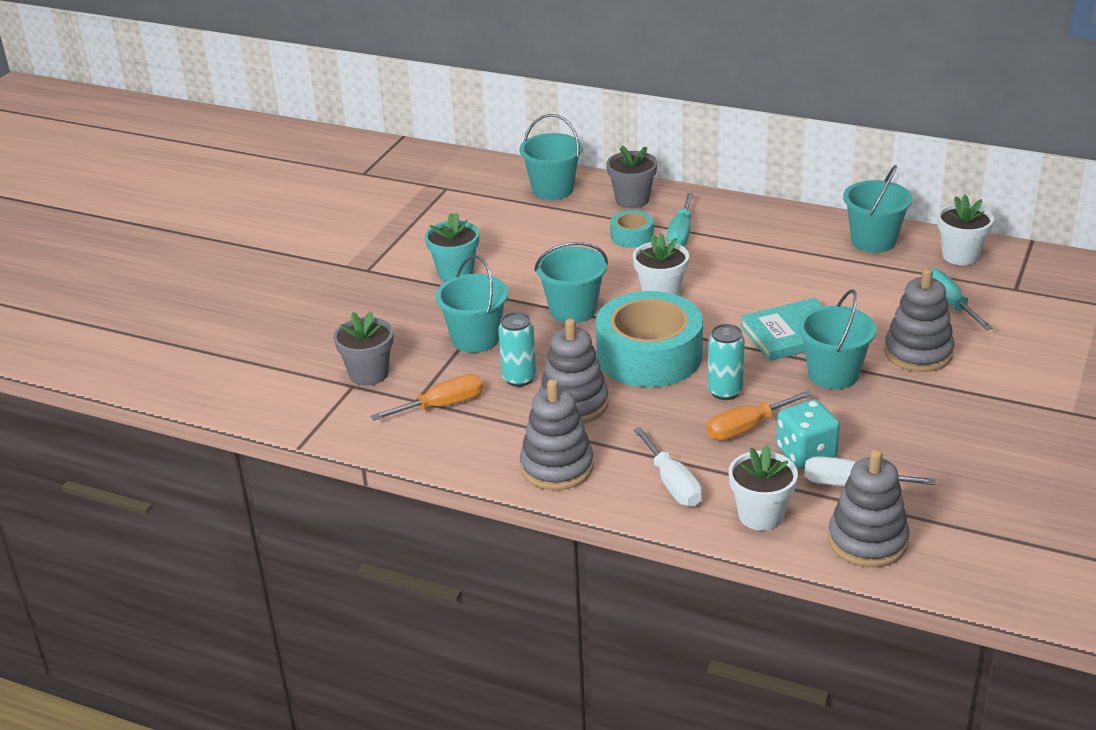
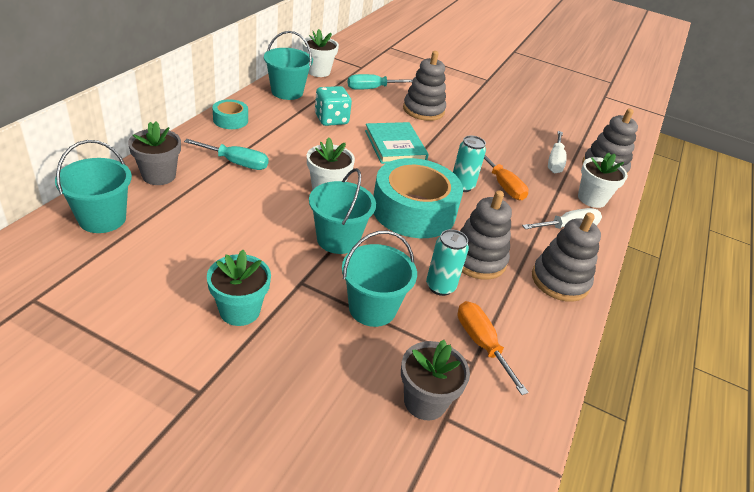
camera: 95 degrees left, 5 degrees up
(632, 236) = (225, 187): turquoise tape -> turquoise tape (230, 120)
(806, 453) = (527, 170): turquoise dice -> turquoise dice (331, 119)
(833, 374) = (443, 142): turquoise bucket -> none

